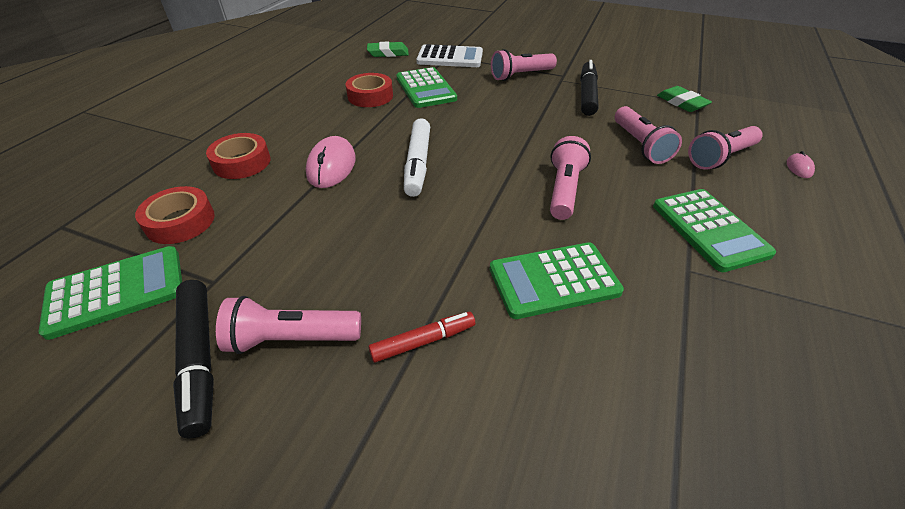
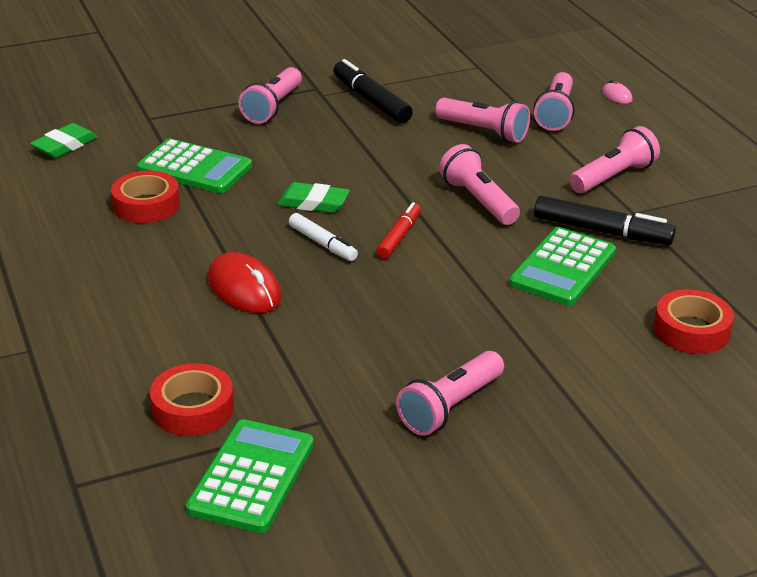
camera: 45 degrees left, 10 degrees down
(199, 359) = (409, 458): black marker -> black marker (602, 231)
(242, 162) = (141, 336): red tape -> red tape (691, 330)
(331, 166) = (244, 289): pink mouse -> red mouse
(418, 164) = (323, 244): white marker -> white marker, size x0.64
(423, 341) = (537, 352): red marker -> red marker (399, 237)
(450, 57) = (155, 119): white calculator -> none
(682, 103) = (465, 72): green eraser -> green eraser (313, 203)
(709, 229) = (613, 177): green calculator -> pink flashlight

